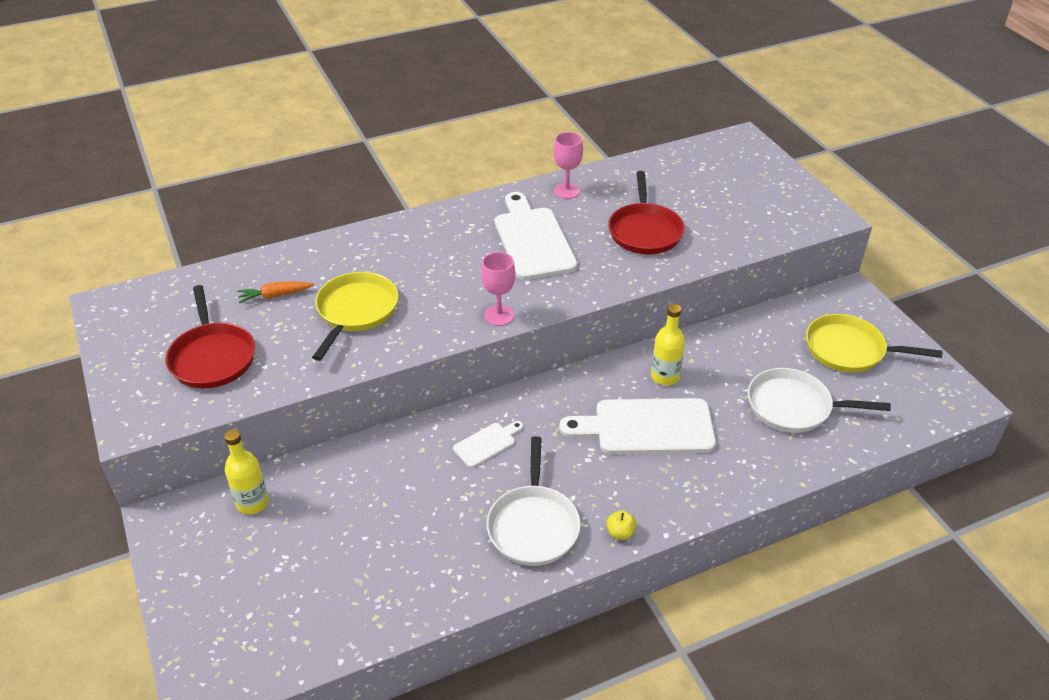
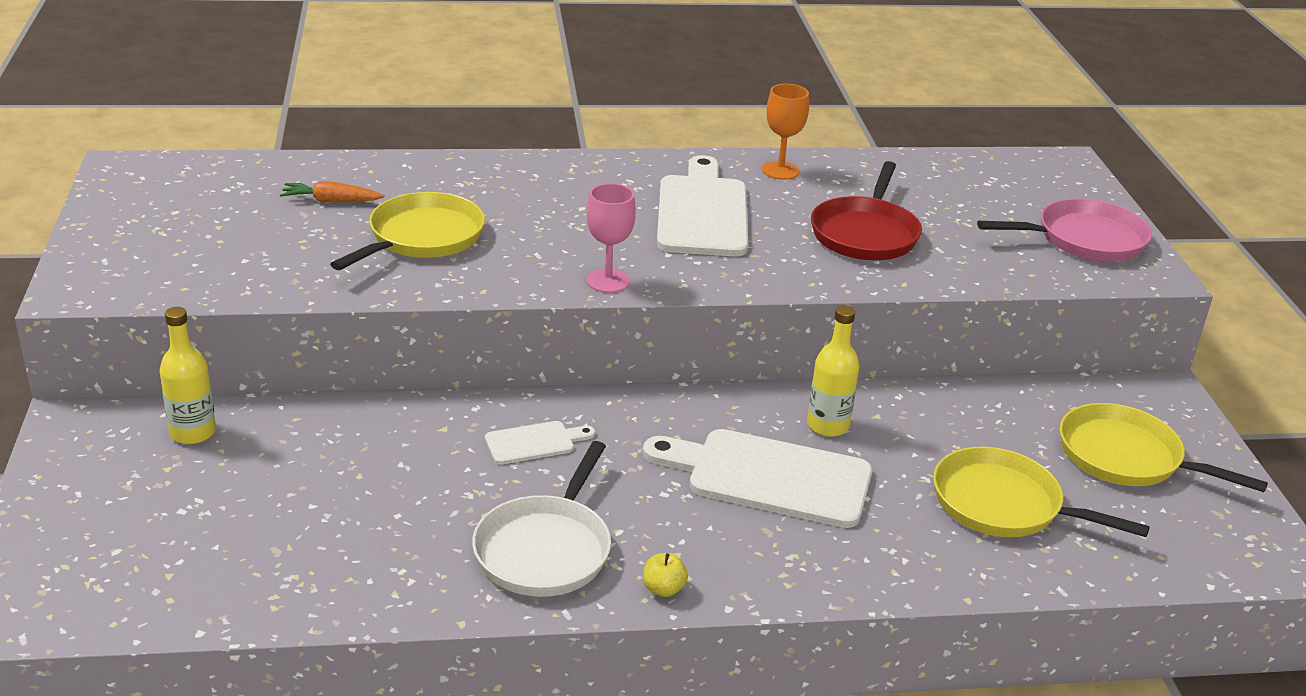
camera: 15 degrees right, 10 degrees down
(212, 357) = (215, 245): red pan -> none
(566, 191) = (780, 170): pink goblet -> orange goblet
(779, 201) = (1084, 239): none -> pink pan
(794, 407) = (1003, 505): white pan -> yellow pan

